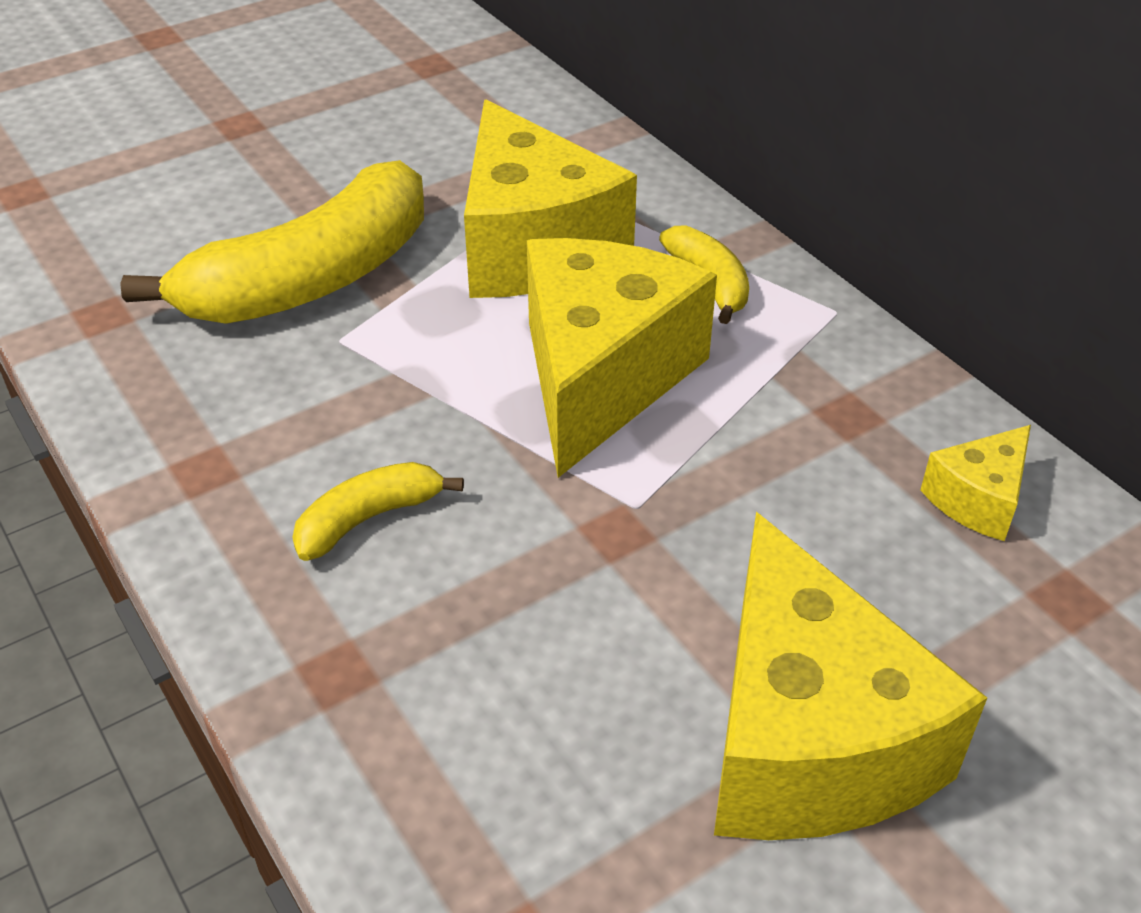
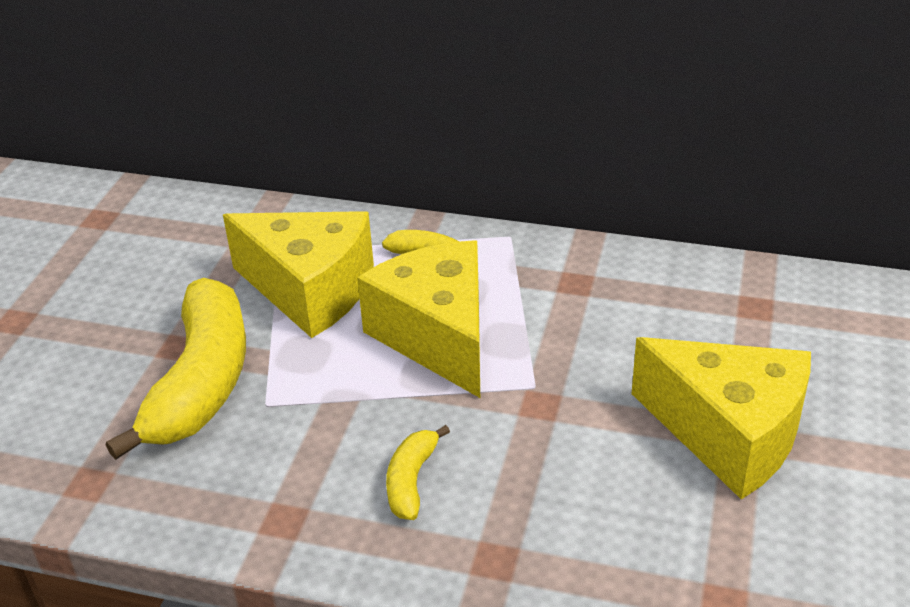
camera: 40 degrees left, 5 degrees down
(978, 499) = (674, 287): yellow cheese -> none

